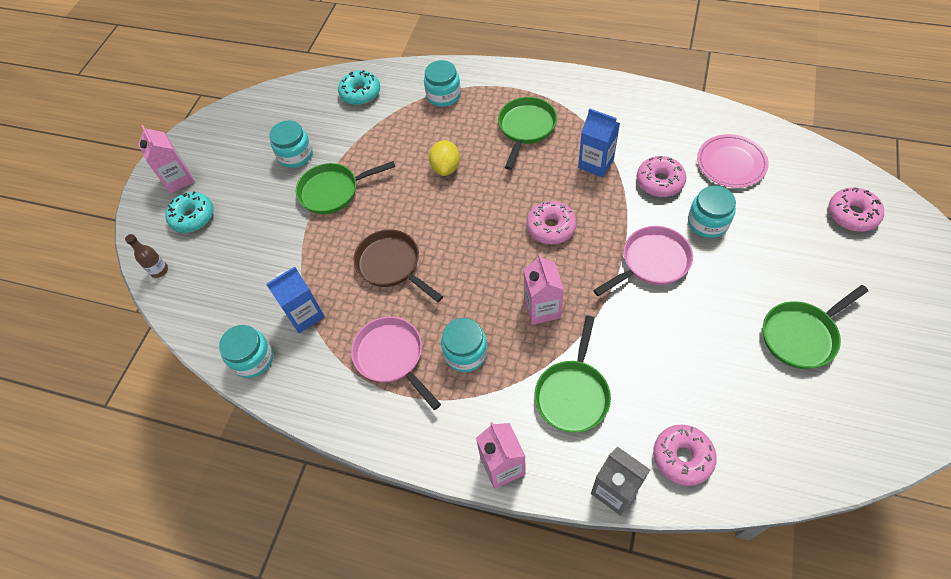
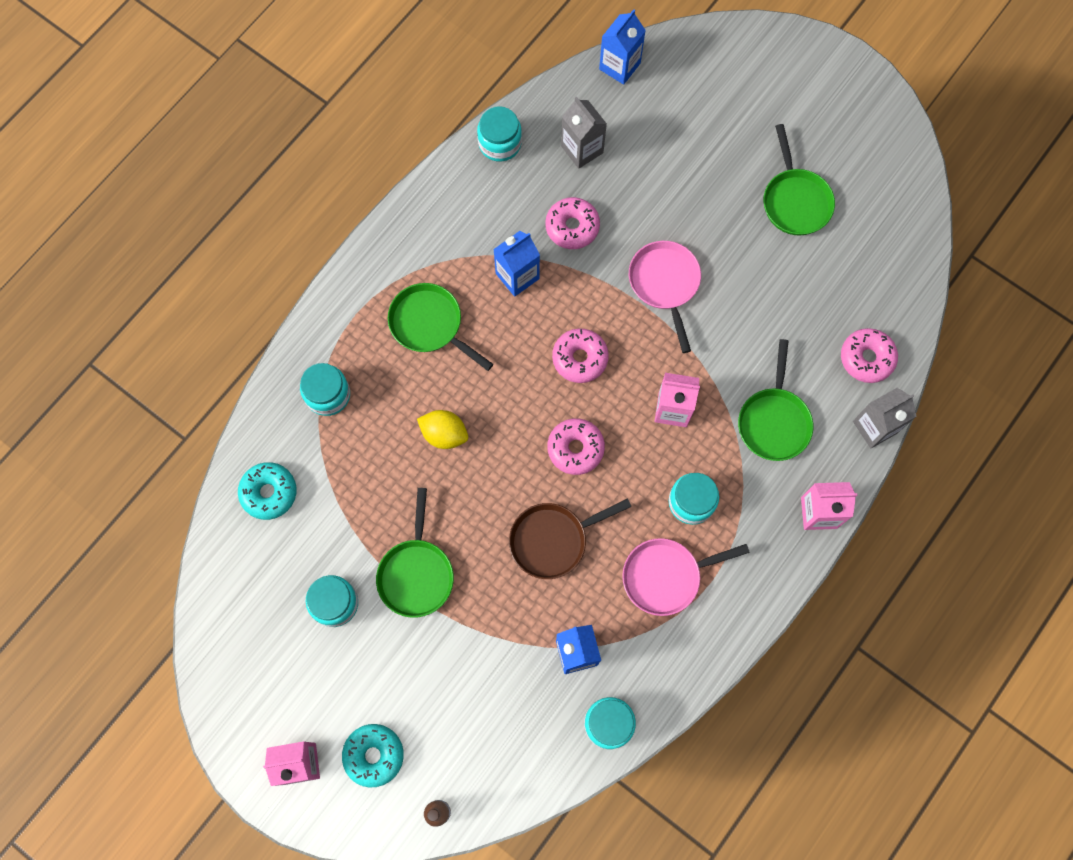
camera: 75 degrees left, 15 degrees up
(573, 394) = (774, 421): green pan -> green pan turned 60 degrees clockwise
(707, 222) = (642, 210): turquoise jar -> turquoise jar (500, 143)
(731, 163) = (582, 149): pink plate -> grey carton
(824, 160) = (619, 66): none -> blue carton
(852, 214) = (692, 83): pink donut -> pink donut (575, 448)

